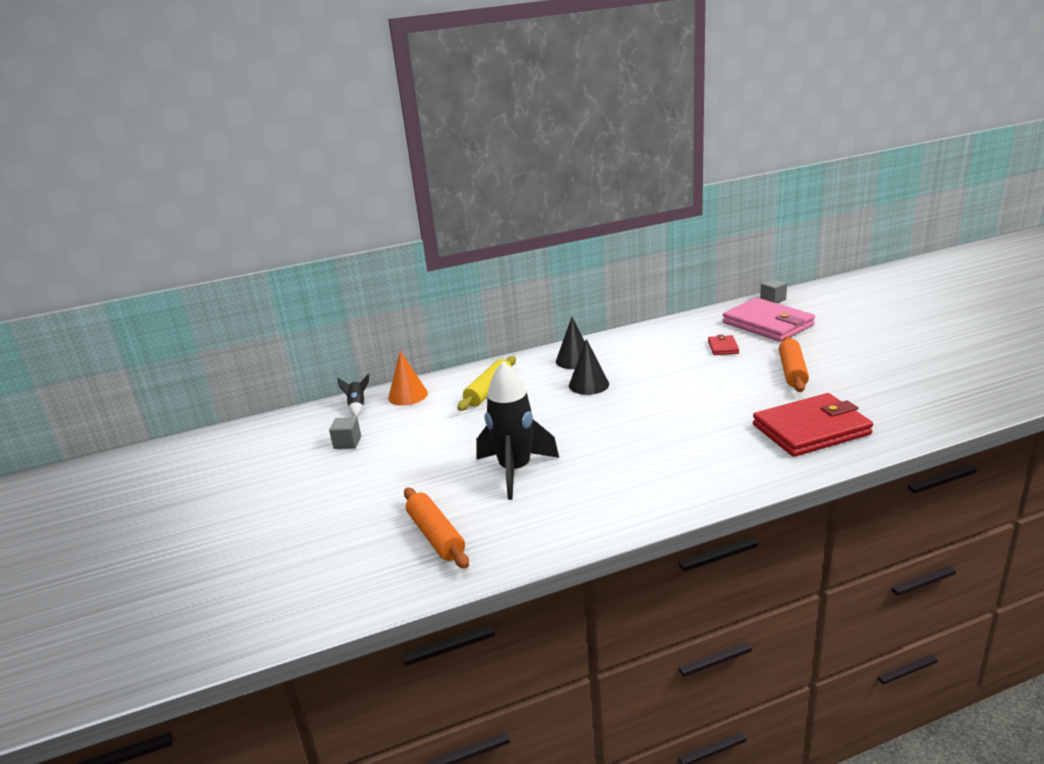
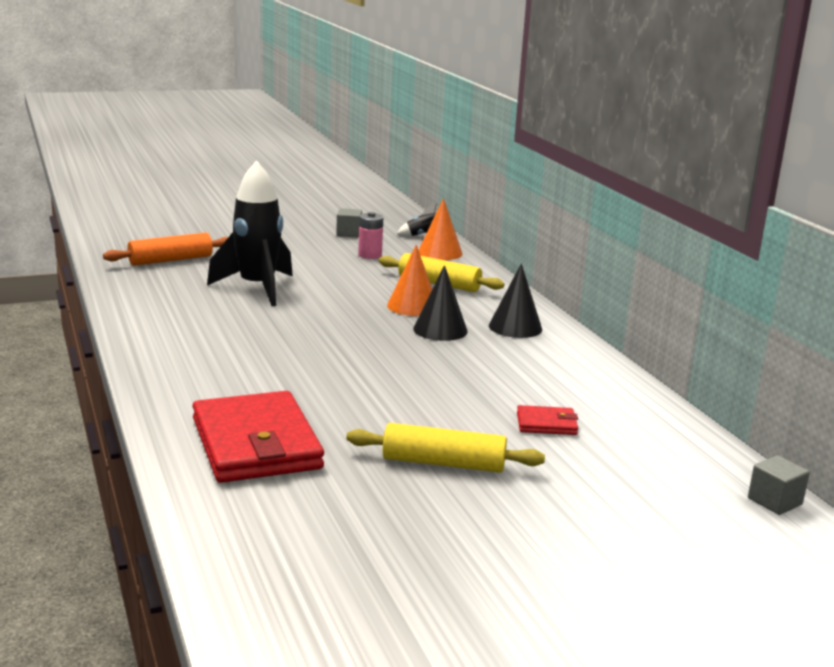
camera: 85 degrees right, 5 degrees down
(416, 426) = (370, 255): none -> pink battery
(542, 398) = (412, 306): none -> orange cone
(768, 324) = (646, 476): pink wallet -> none
(792, 371) = (443, 463): orange rolling pin -> yellow rolling pin

